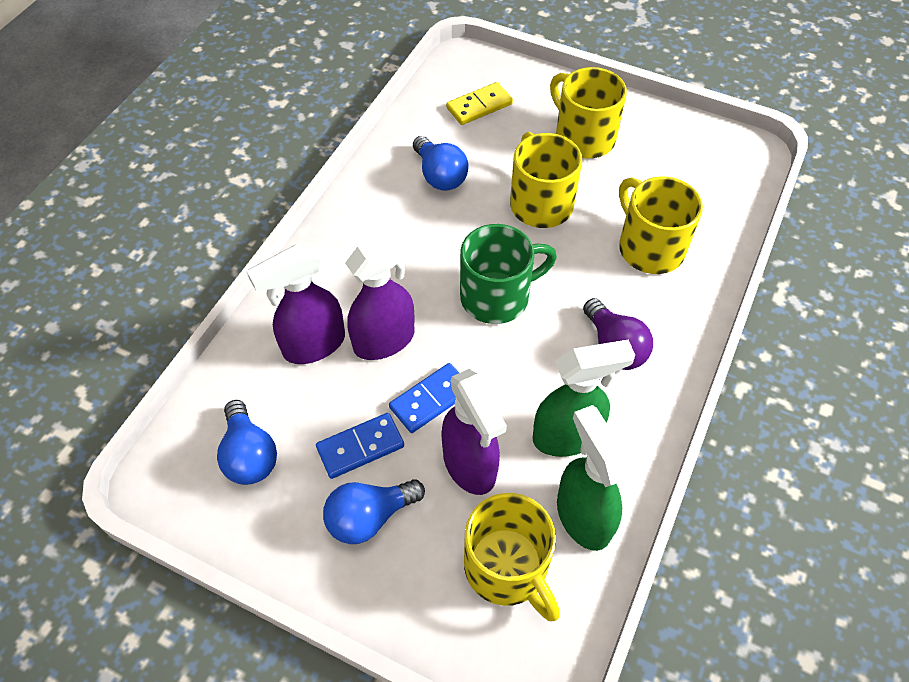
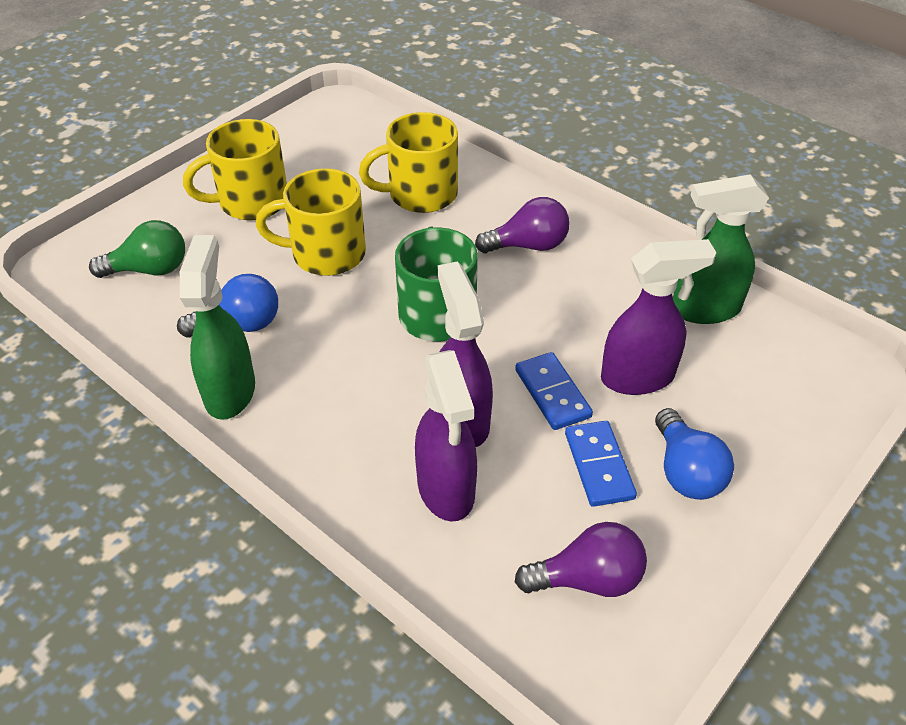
camera: 75 degrees left, 10 degrees down
(249, 455) = (587, 579): blue light bulb -> purple light bulb
(479, 106) = (149, 269): yellow domino -> green light bulb
(507, 568) = (752, 372): yellow mug -> none
(567, 436) = (619, 300): green spray bottle -> green spray bottle (230, 391)

